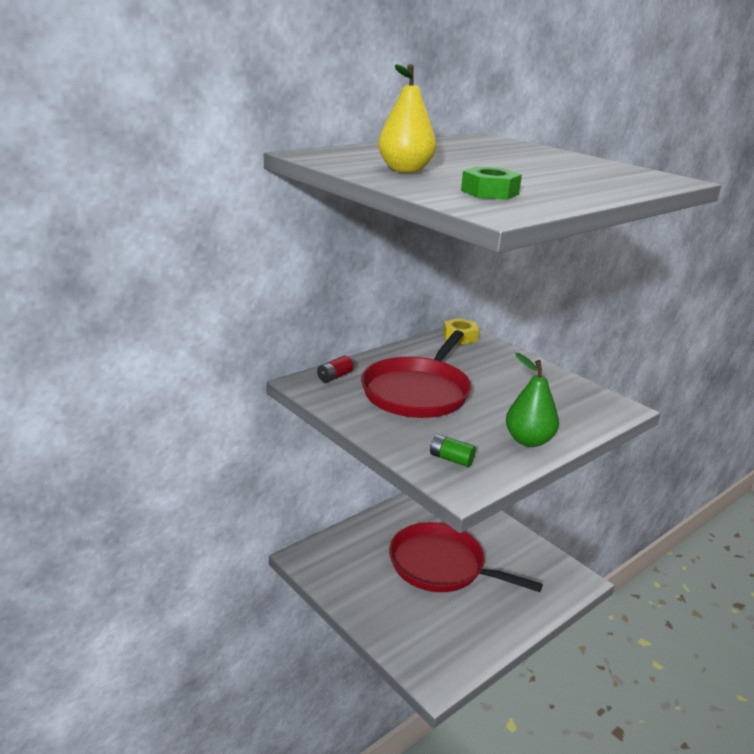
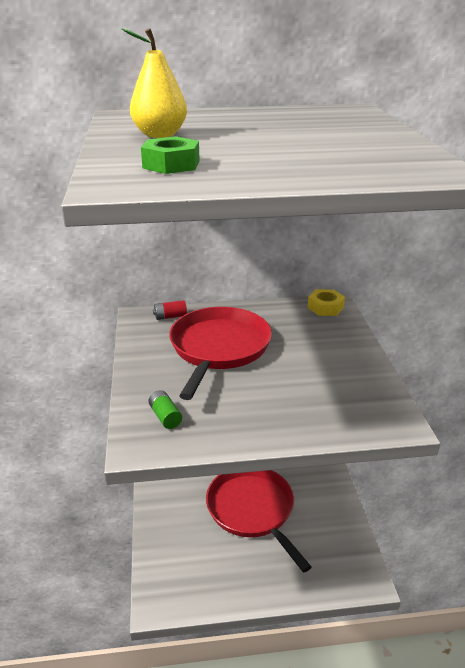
camera: 35 degrees right, 5 degrees up
(417, 392) = (218, 348): red pan -> red pan turned 135 degrees clockwise
(528, 440) = (255, 424): green pear -> none

